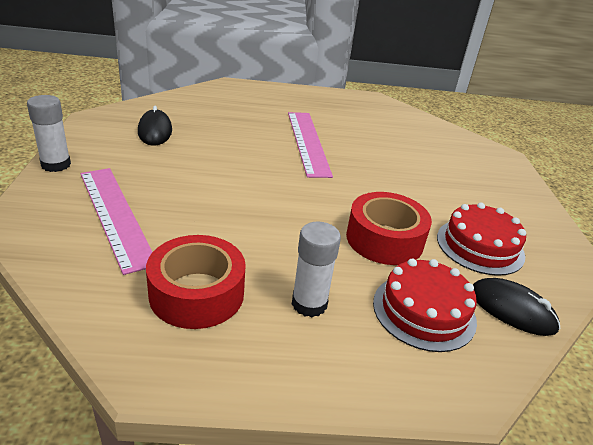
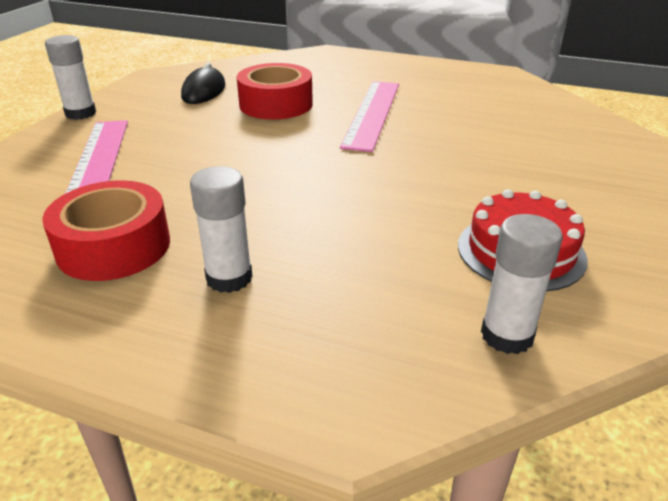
camera: 25 degrees right, 0 degrees up
(384, 239) = (385, 225): red tape -> red tape (276, 104)
(424, 311) = (371, 312): red cake -> none
(512, 310) = (507, 335): black mouse -> white glue stick

